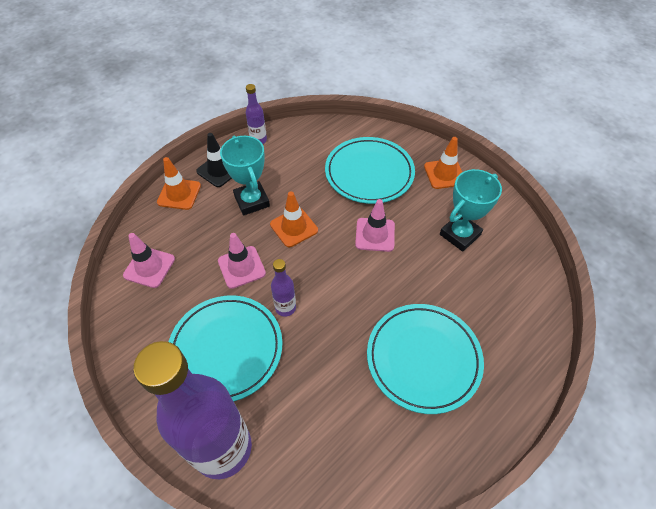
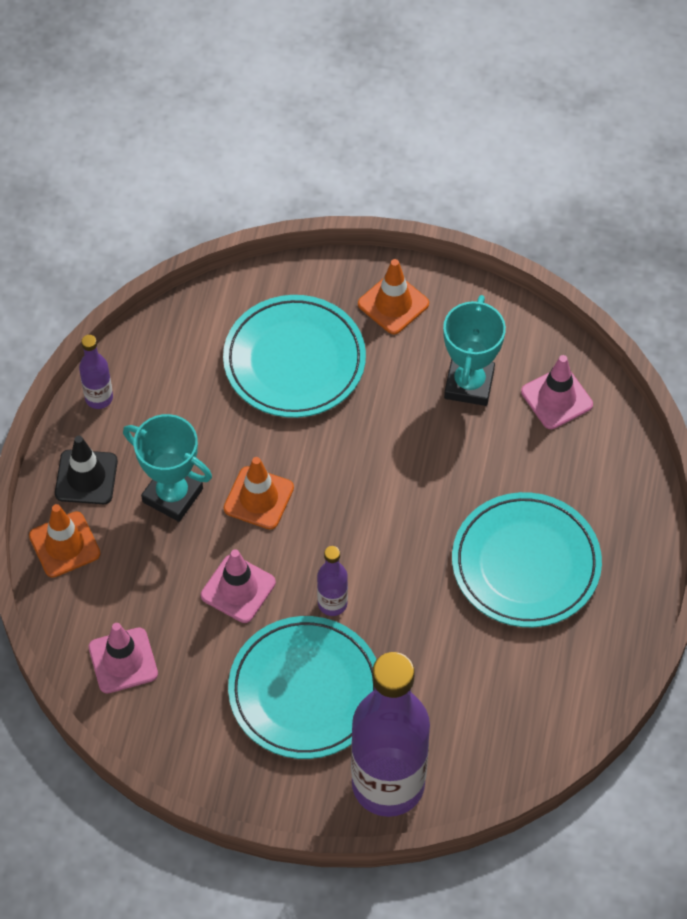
camera: 35 degrees left, 5 degrees up
(375, 235) = (367, 446): pink traffic cone -> pink traffic cone (556, 398)

